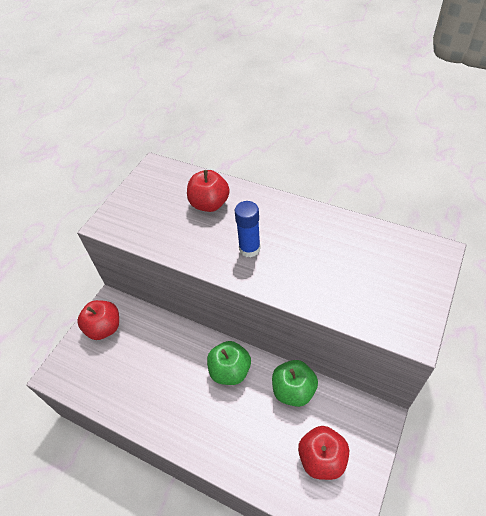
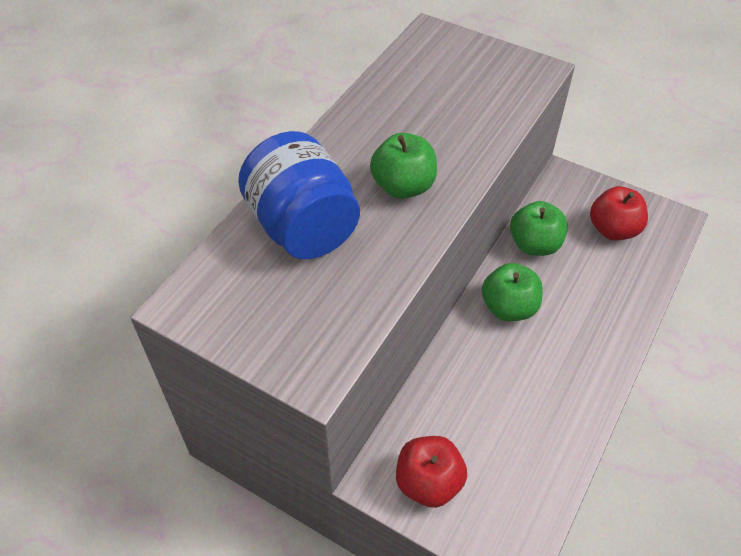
camera: 90 degrees left, 0 degrees up
(209, 204) = (303, 227): red apple -> blue jar
(249, 249) = (403, 186): blue glue stick -> green apple

